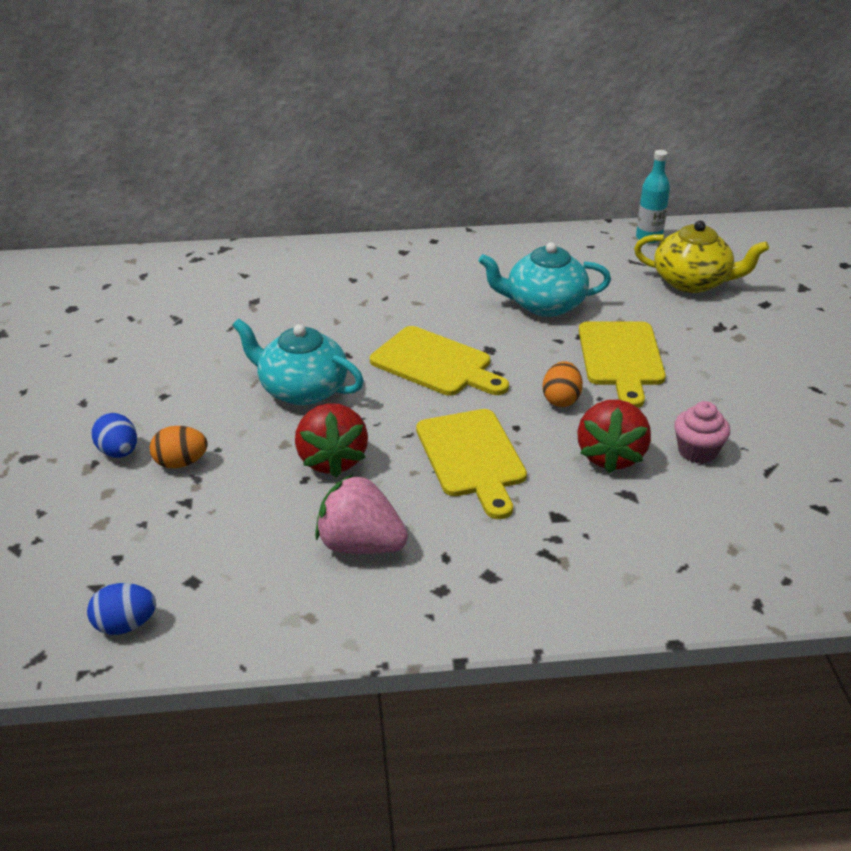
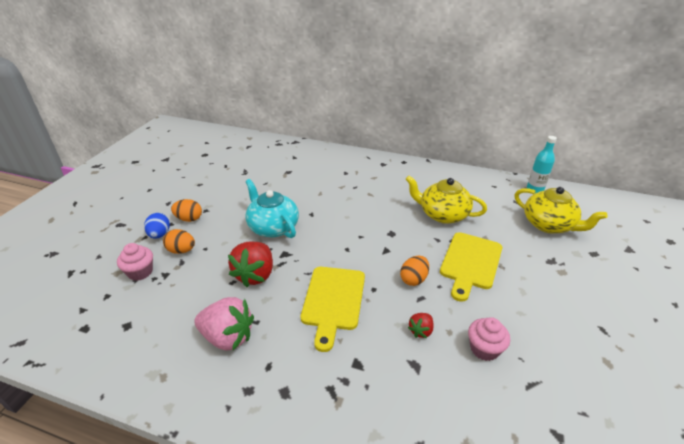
camera: 25 degrees right, 0 degrees up
(125, 625) = (73, 340): blue egg -> none
(141, 511) = (140, 272): none -> pink cupcake
(147, 416) = (189, 219): none -> orange egg
(360, 545) = (227, 337): pink strawberry -> pink strawberry turned 150 degrees clockwise
(435, 364) = (354, 233): yellow cutting board -> none
(544, 304) = (442, 214): turquoise teapot -> yellow teapot
(610, 456) = (421, 331): red strawberry -> red strawberry, size x0.50

